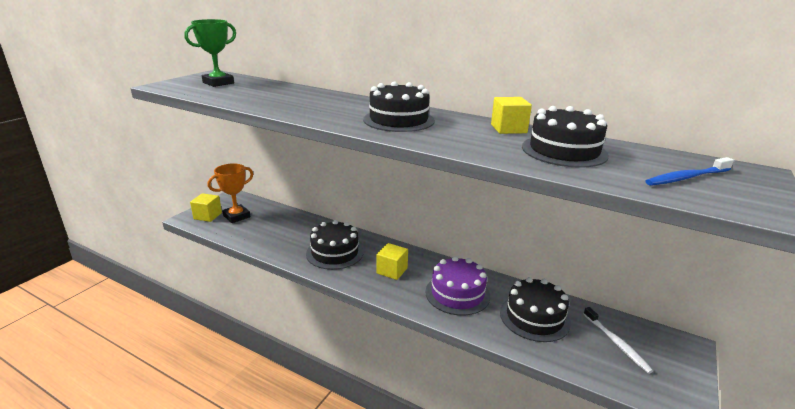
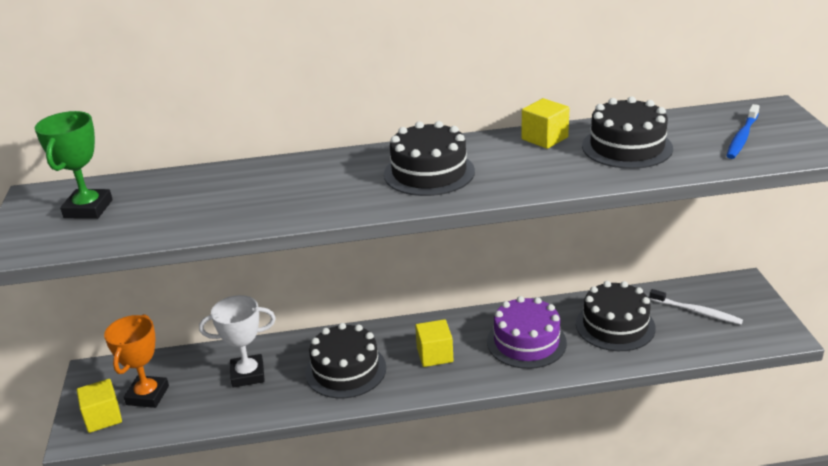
camera: 35 degrees left, 5 degrees up
(288, 230) = (248, 374): none -> white trophy

